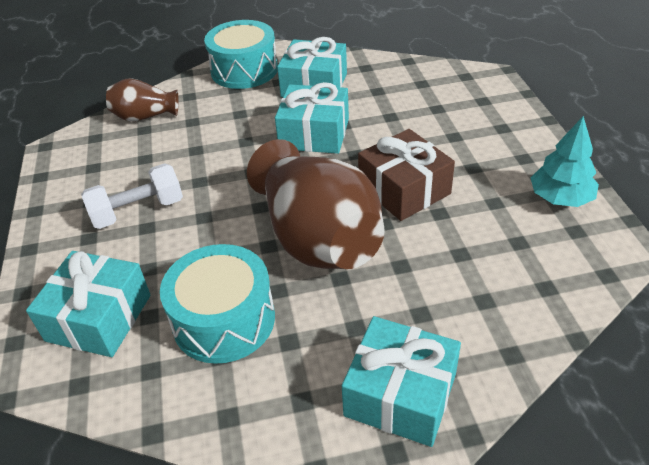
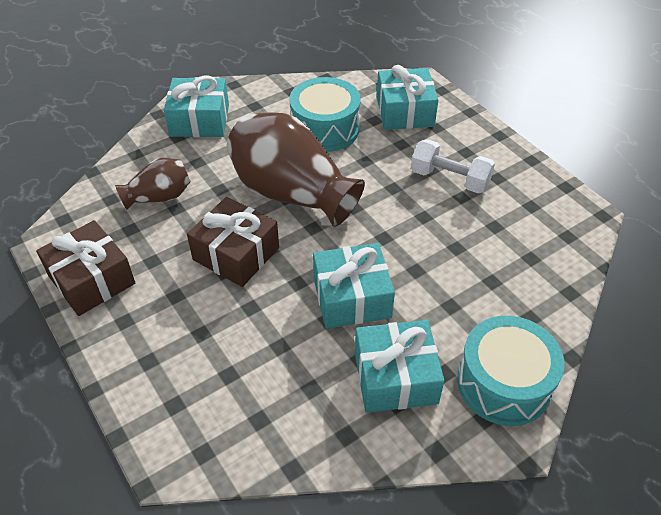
camera: 155 degrees right, 5 degrees up
(138, 211) = (450, 179): white dumbbell -> white dumbbell turned 75 degrees clockwise
(145, 116) = (547, 274): brown vase -> brown vase (159, 197)
(560, 198) = (91, 280): turquoise tree -> brown gift

